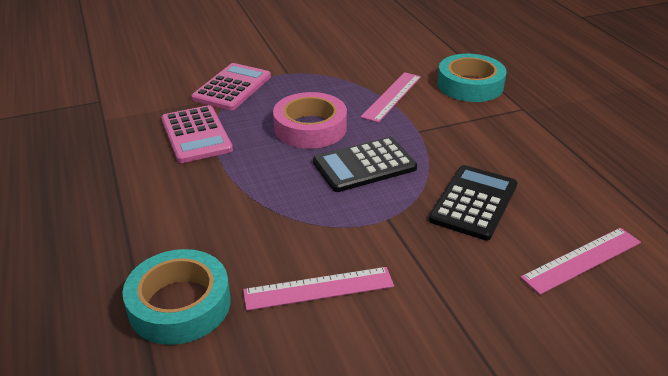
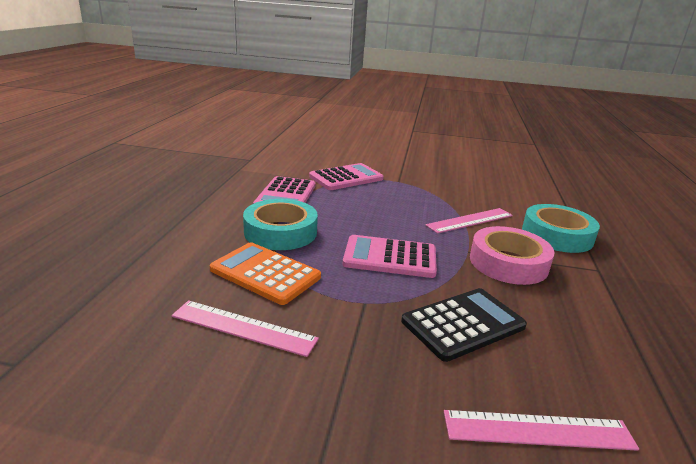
camera: 30 degrees right, 10 degrees down
(179, 304) = (135, 290): turquoise tape -> turquoise tape (280, 232)
(277, 230) = (265, 273): none -> orange calculator
(310, 128) = (375, 218): pink tape -> pink tape (508, 263)
(364, 165) = (390, 257): black calculator -> pink calculator

